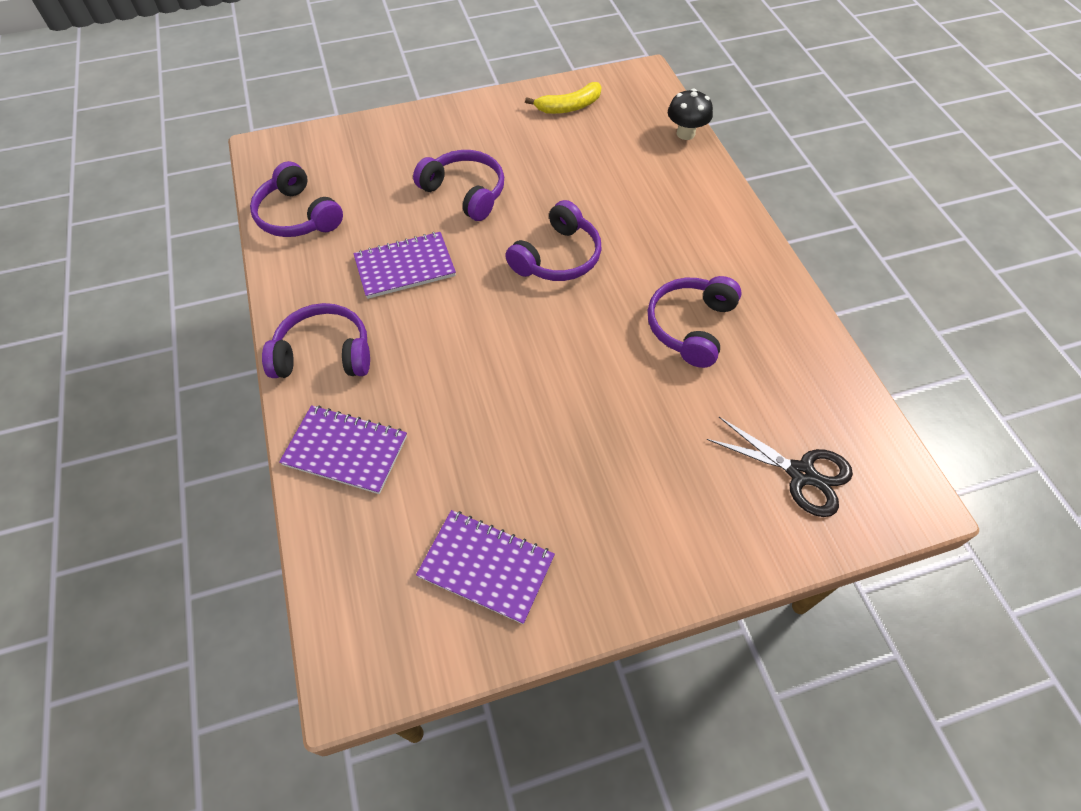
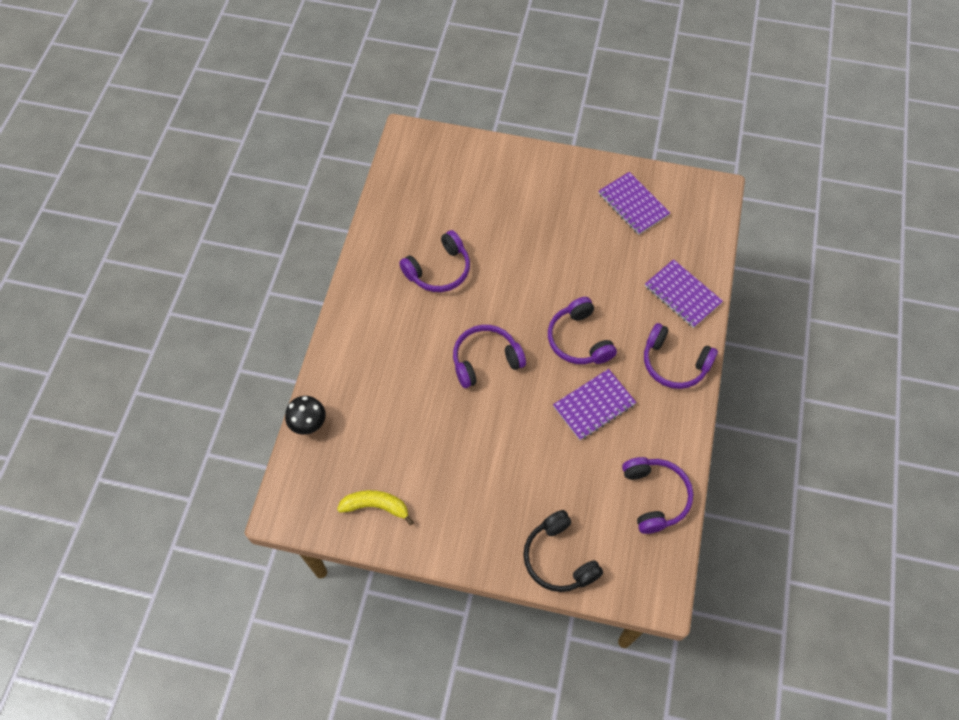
camera: 150 degrees left, 5 degrees up
(375, 137) = (559, 558): none -> black headphones
(405, 267) = (594, 405): purple notebook -> purple notebook turned 45 degrees counterclockwise
(465, 193) = (517, 453): purple headphones -> purple headphones (579, 340)
(801, 474) = (449, 170): black scissors -> none

